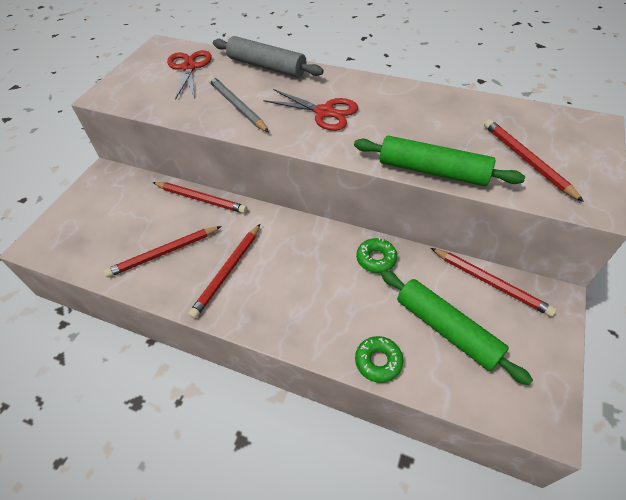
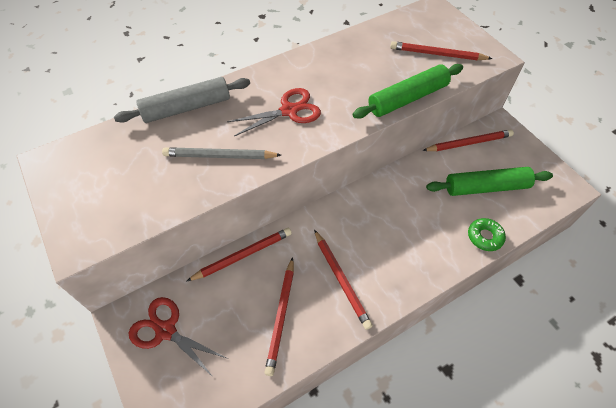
camera: 55 degrees left, 5 degrees up
(189, 67) = (118, 158): red scissors -> red scissors (166, 330)
(376, 259) = (405, 184): green donut -> none

